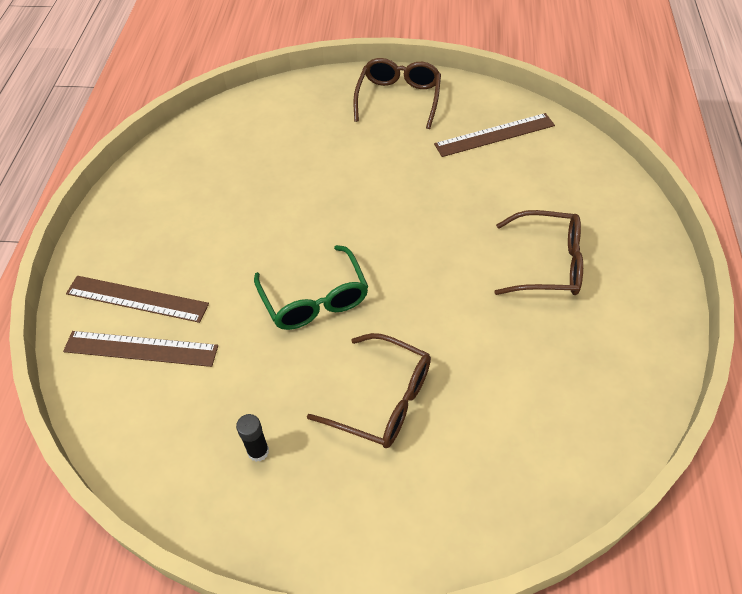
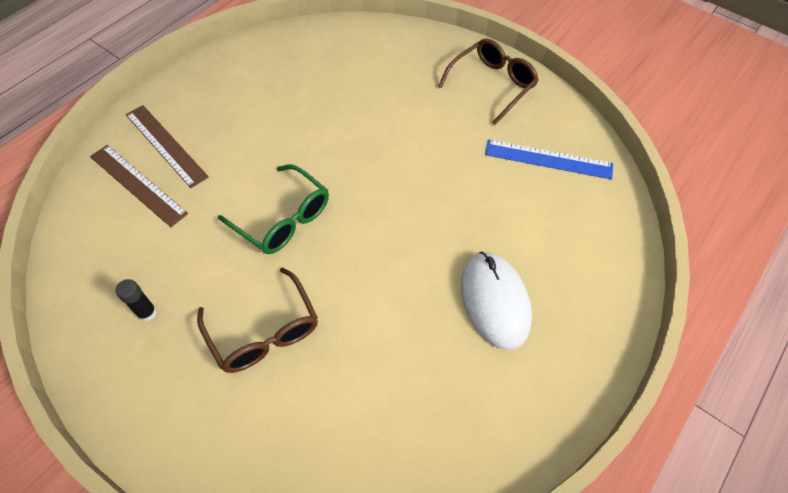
camera: 30 degrees right, 5 degrees up
(315, 300) = (283, 219): green glasses -> green glasses turned 60 degrees counterclockwise
(494, 135) = (548, 159): brown ruler -> blue ruler
(548, 264) = (494, 301): brown glasses -> white mouse

